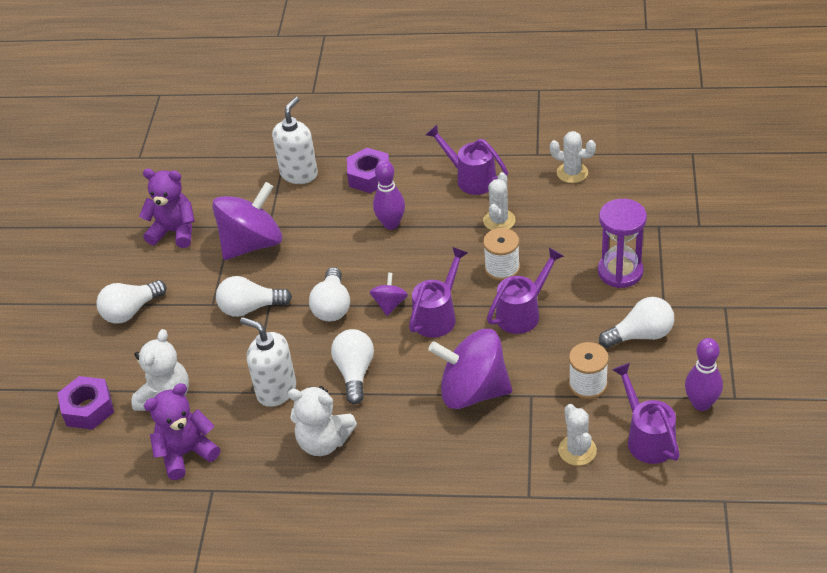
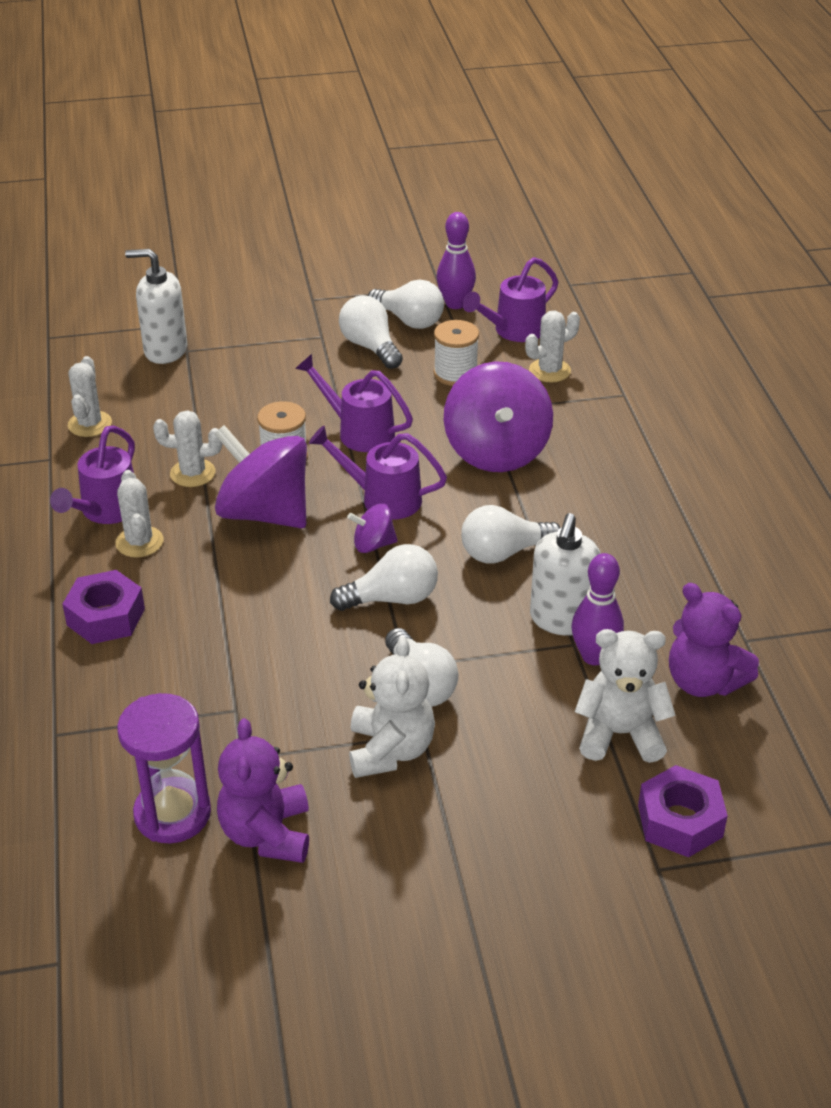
camera: 110 degrees left, 5 degrees down
(131, 311) = (466, 834): white light bulb -> white light bulb (409, 320)
(252, 244) = (280, 720): purple spinning top -> purple spinning top (264, 513)
(299, 174) = (102, 703): white soap dispenser -> white soap dispenser (165, 350)
(324, 442) = (624, 557): white teddy bear -> white teddy bear (390, 750)
(391, 224) = (212, 573): purple bowling pin -> purple bowling pin (594, 656)
(434, 193) = (139, 542): none -> white cactus
(620, 272) = (272, 369): purple hourglass -> purple hourglass (172, 814)

